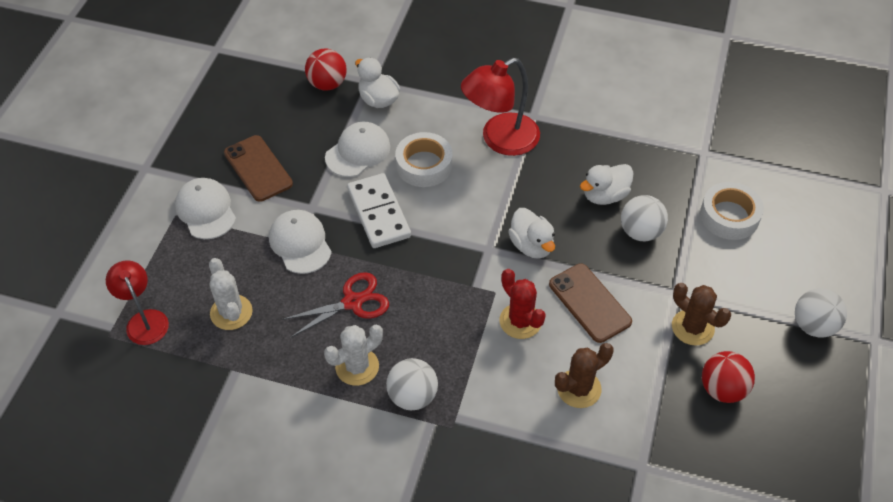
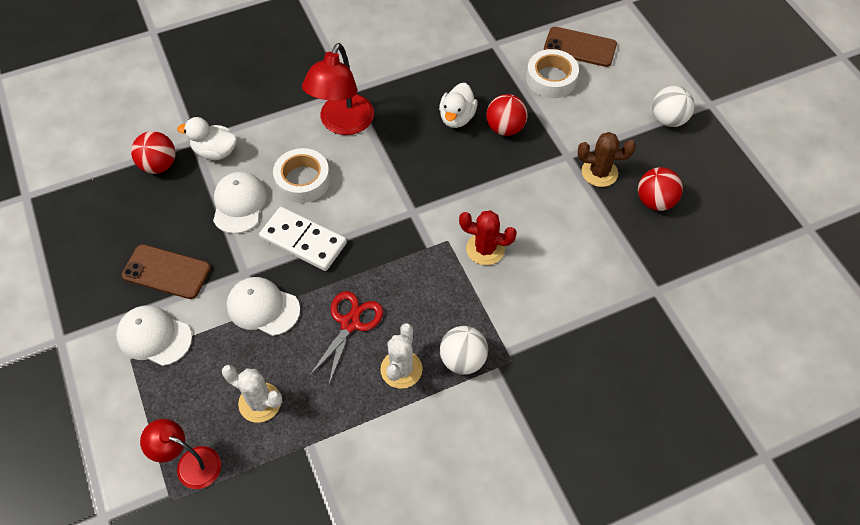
camera: 40 degrees left, 5 degrees up
(531, 245) = (441, 188): white duck -> none
(579, 389) = (568, 268): brown cactus -> none
(589, 303) = (519, 202): brown phone -> brown phone (580, 47)
(640, 232) = (505, 128): white ball -> red ball

